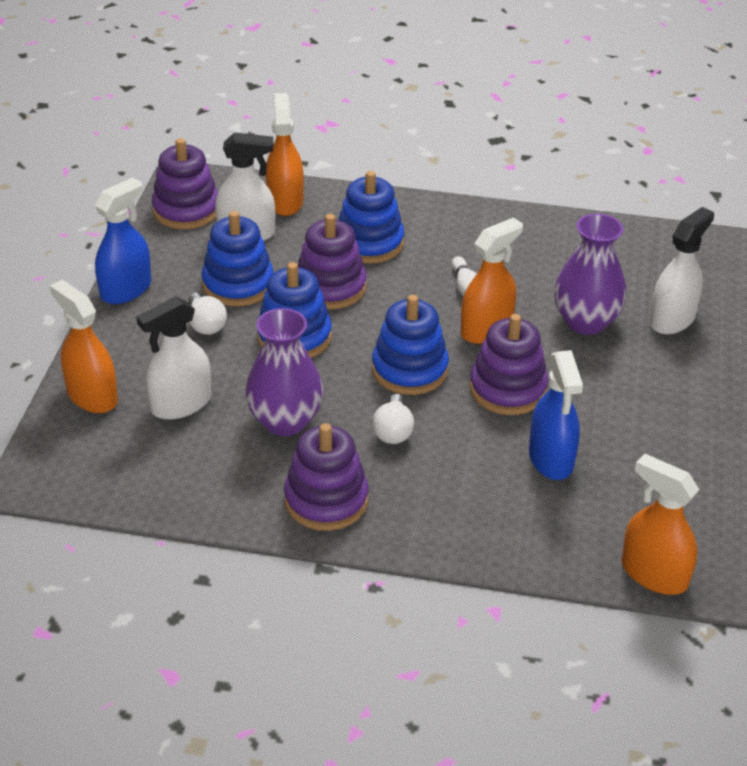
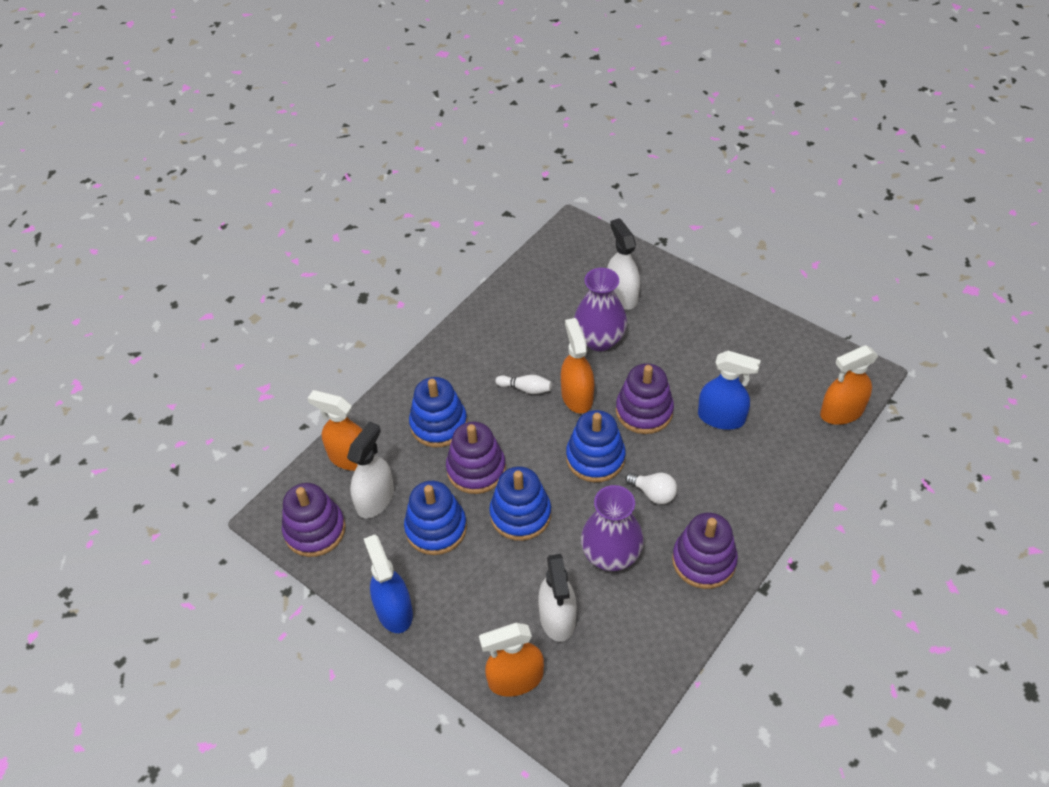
camera: 60 degrees left, 10 degrees up
(206, 324) = (472, 568): white light bulb -> none

